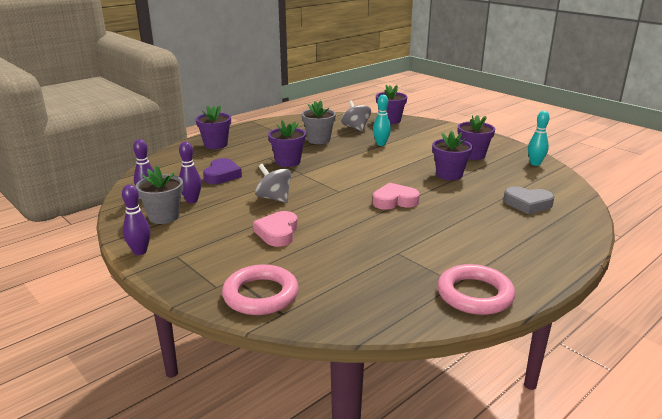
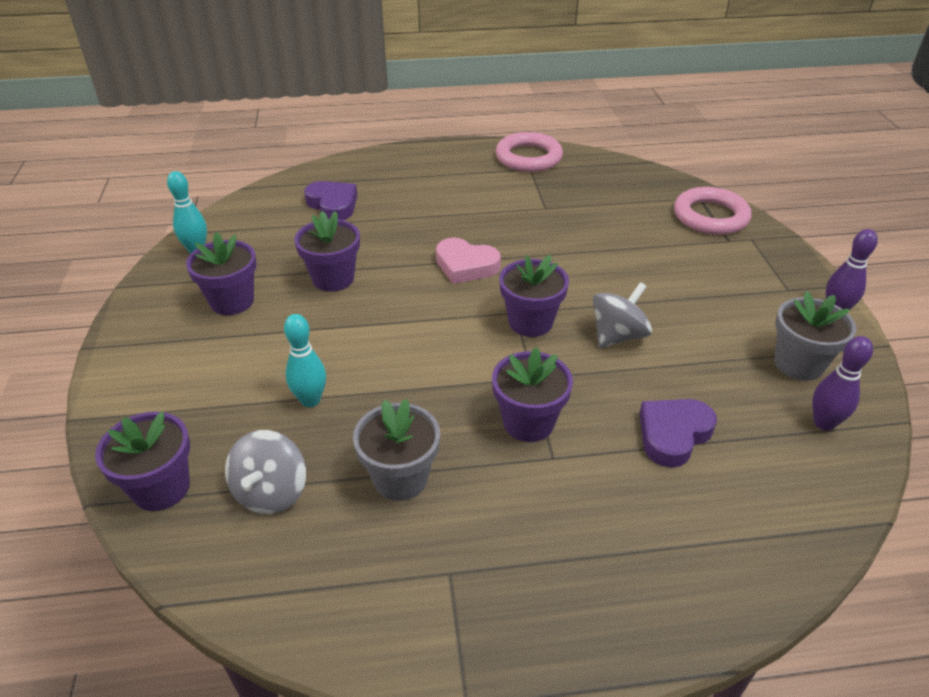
camera: 145 degrees left, 15 degrees up
(192, 201) = (747, 383): purple bowling pin -> none
(216, 144) = (638, 581): purple flower pot -> purple flower pot (530, 322)
(274, 198) = (618, 336): grey spinning top -> grey spinning top turned 120 degrees counterclockwise
(278, 233) = (651, 275): pink heart -> none
(527, 204) = (333, 205): grey heart -> purple heart

